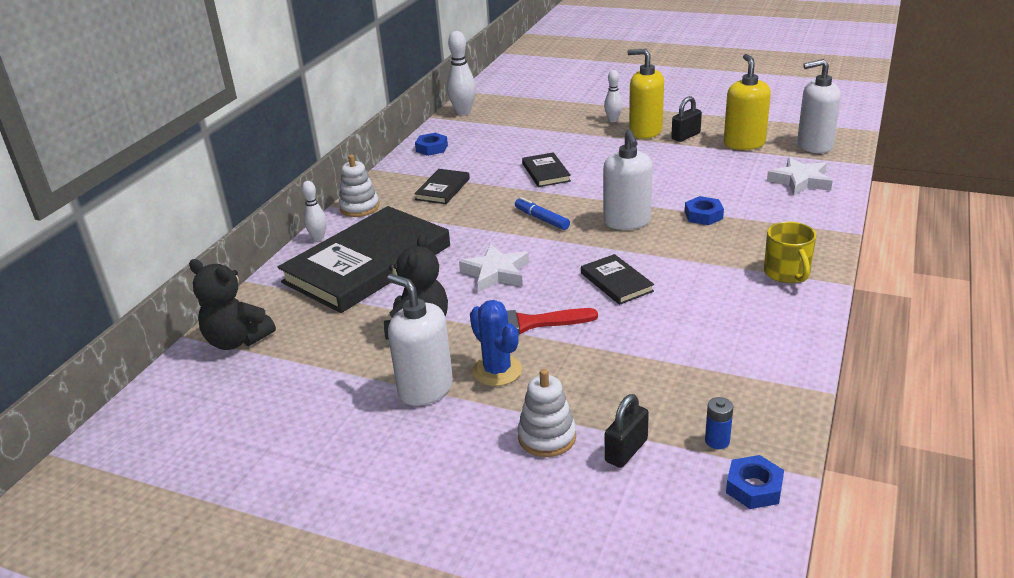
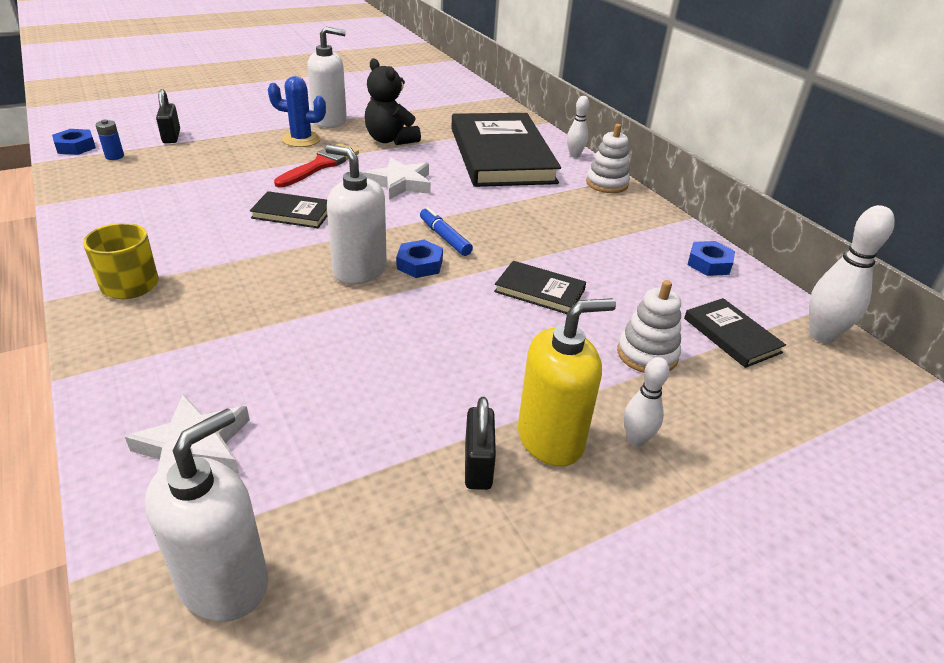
camera: 125 degrees right, 5 degrees up
(237, 340) = (476, 103): black teddy bear -> none
(443, 189) = (588, 226): black book -> black book (731, 335)
(542, 219) = (445, 237): blue marker -> blue marker turned 120 degrees counterclockwise
(547, 437) = (227, 127): white stacking toy -> white stacking toy (647, 354)
(703, 215) = (284, 315): blue nut -> blue nut (419, 264)
(744, 143) = (363, 503): yellow soap dispenser -> none

